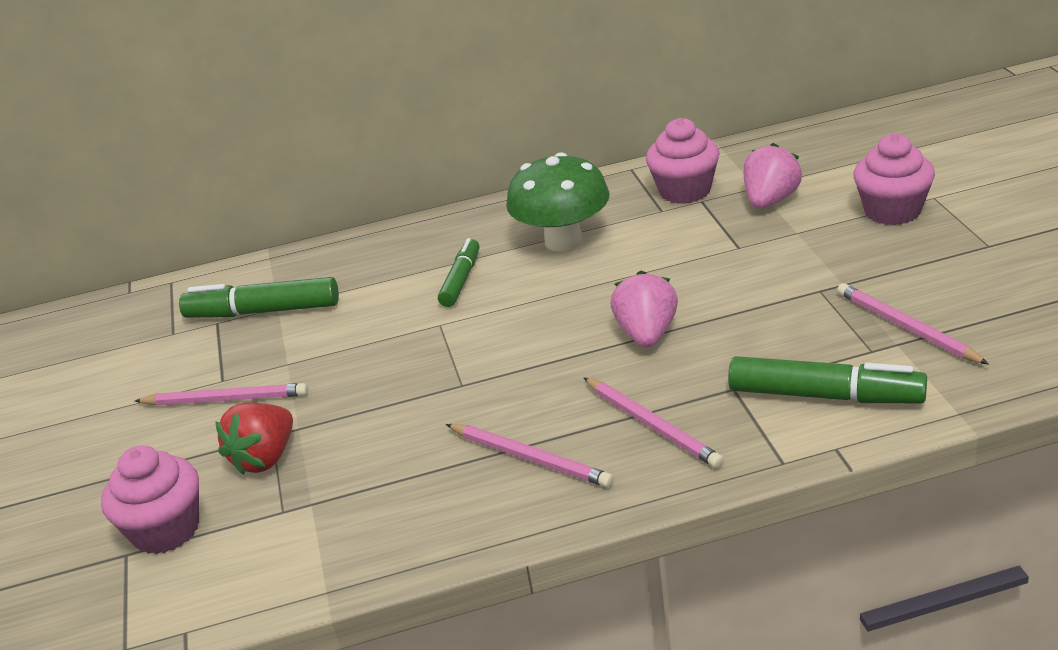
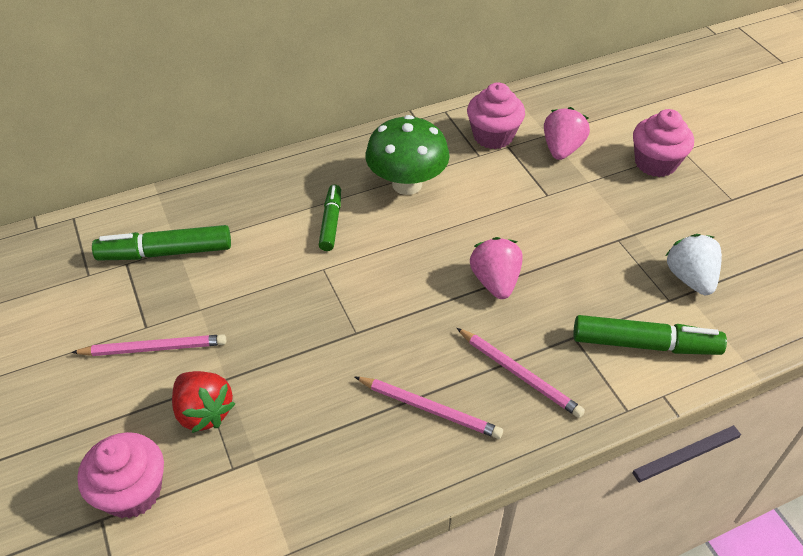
camera: 15 degrees left, 15 degrees up
(265, 458) = (204, 412): red strawberry -> red strawberry turned 60 degrees counterclockwise
(906, 328) = (690, 278): pink pencil -> white strawberry

